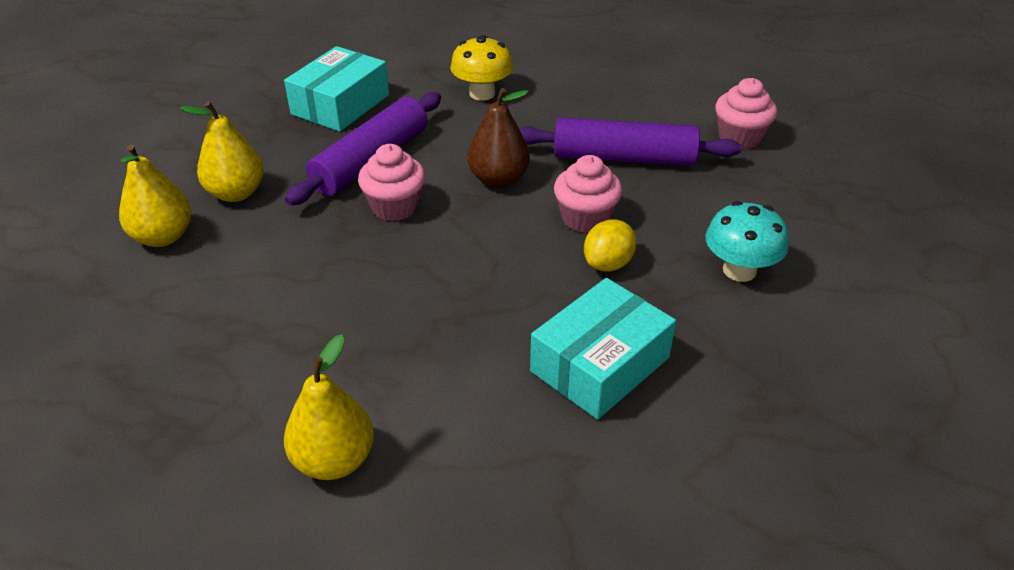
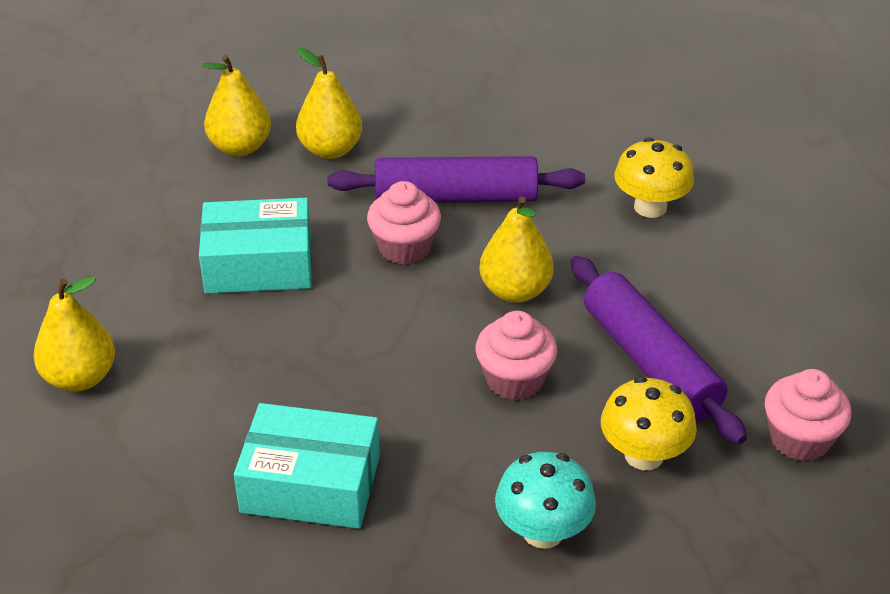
camera: 55 degrees right, 0 degrees up
(340, 104) = (522, 131): turquoise box -> turquoise box (258, 264)
(498, 179) = (515, 291): brown pear -> yellow pear
(608, 264) = (458, 427): yellow lemon -> none
(704, 198) = (644, 455): none -> yellow mushroom

